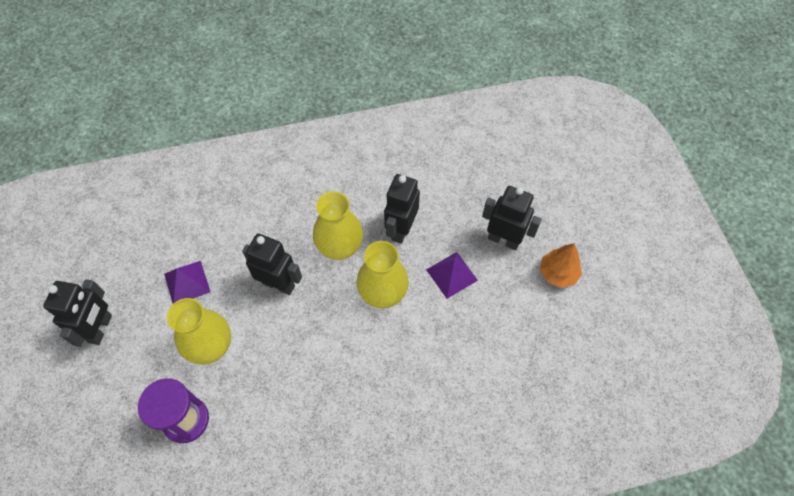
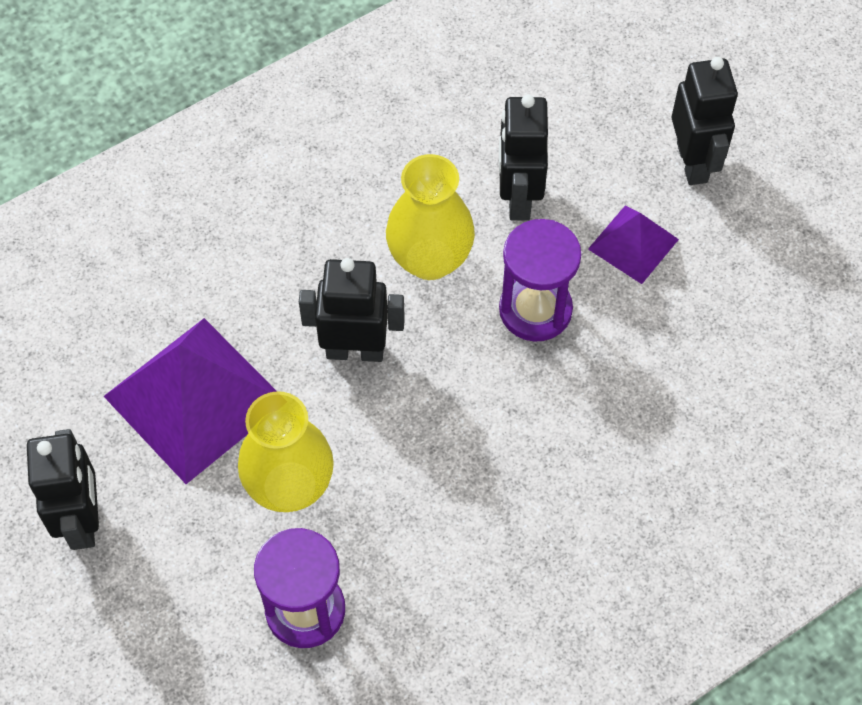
camera: 20 degrees left, 0 degrees up
(187, 282) = (195, 399): purple pyramid -> purple pyramid, size x1.90
(383, 294) = (535, 310): yellow vase -> purple hourglass
(503, 240) = (693, 162): black robot -> black robot turned 75 degrees clockwise
(558, 273) = (800, 188): orange tree -> none

